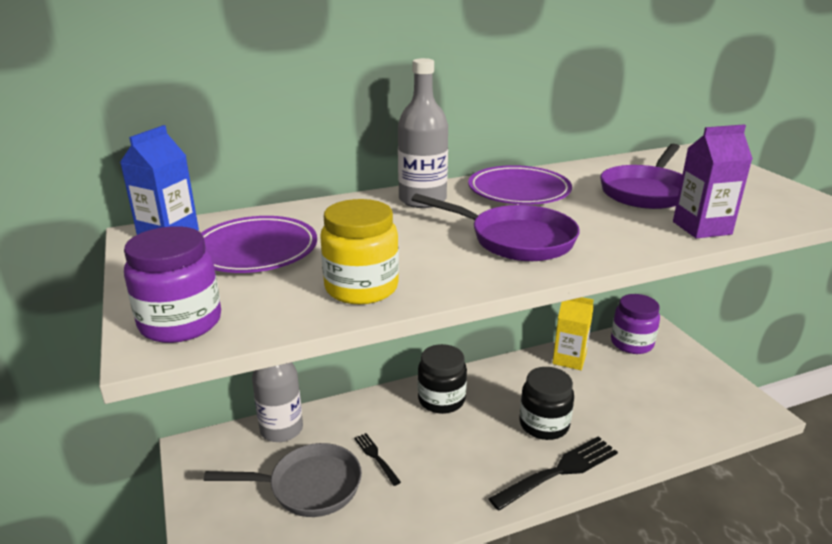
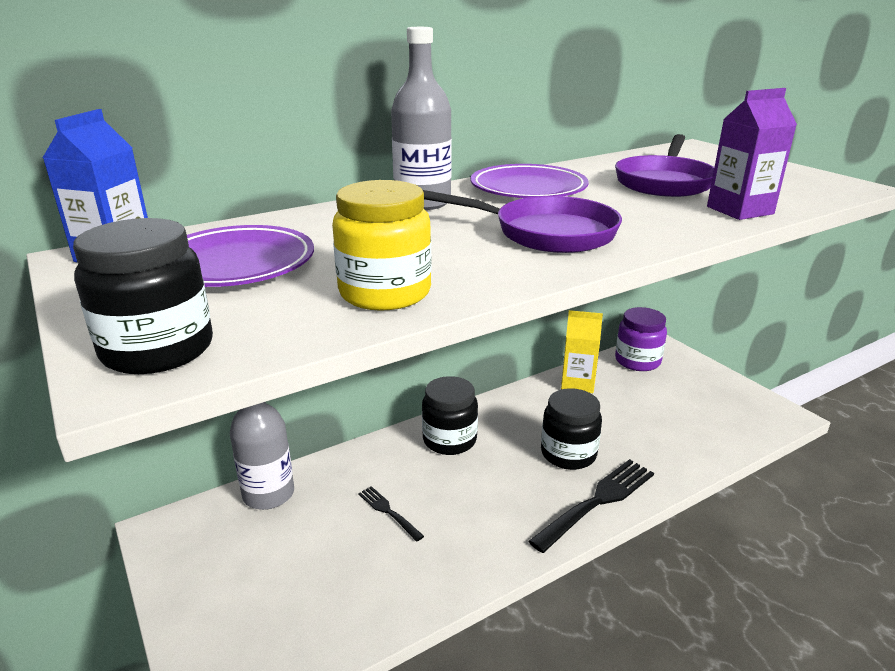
camera: 10 degrees left, 0 degrees up
(181, 323) = (158, 350): purple jar -> black jar
(309, 486) = (315, 555): grey pan -> none

